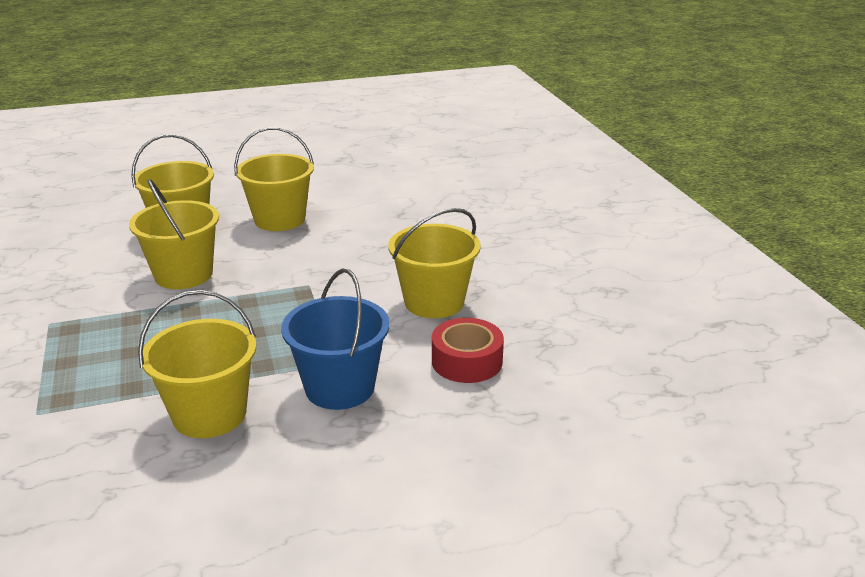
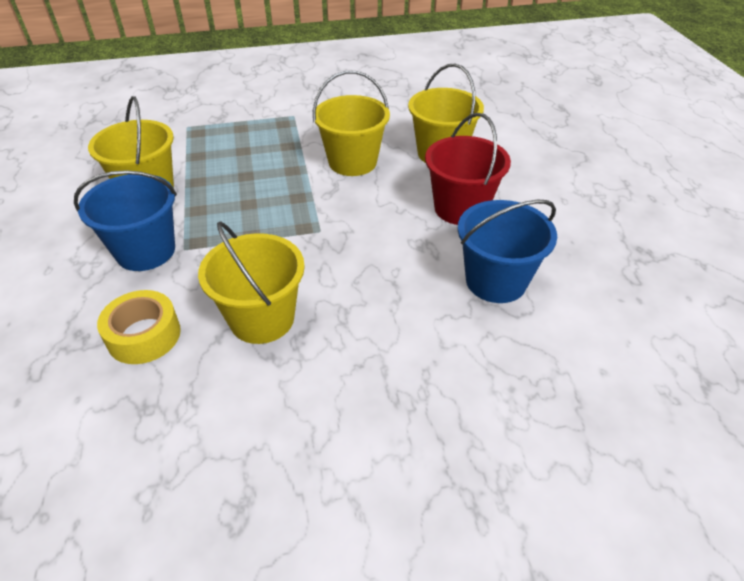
camera: 95 degrees right, 15 degrees up
(280, 219) = (460, 208): yellow bucket -> red bucket
(377, 208) = (496, 281): none -> blue bucket
(467, 361) = (144, 335): red tape -> yellow tape

